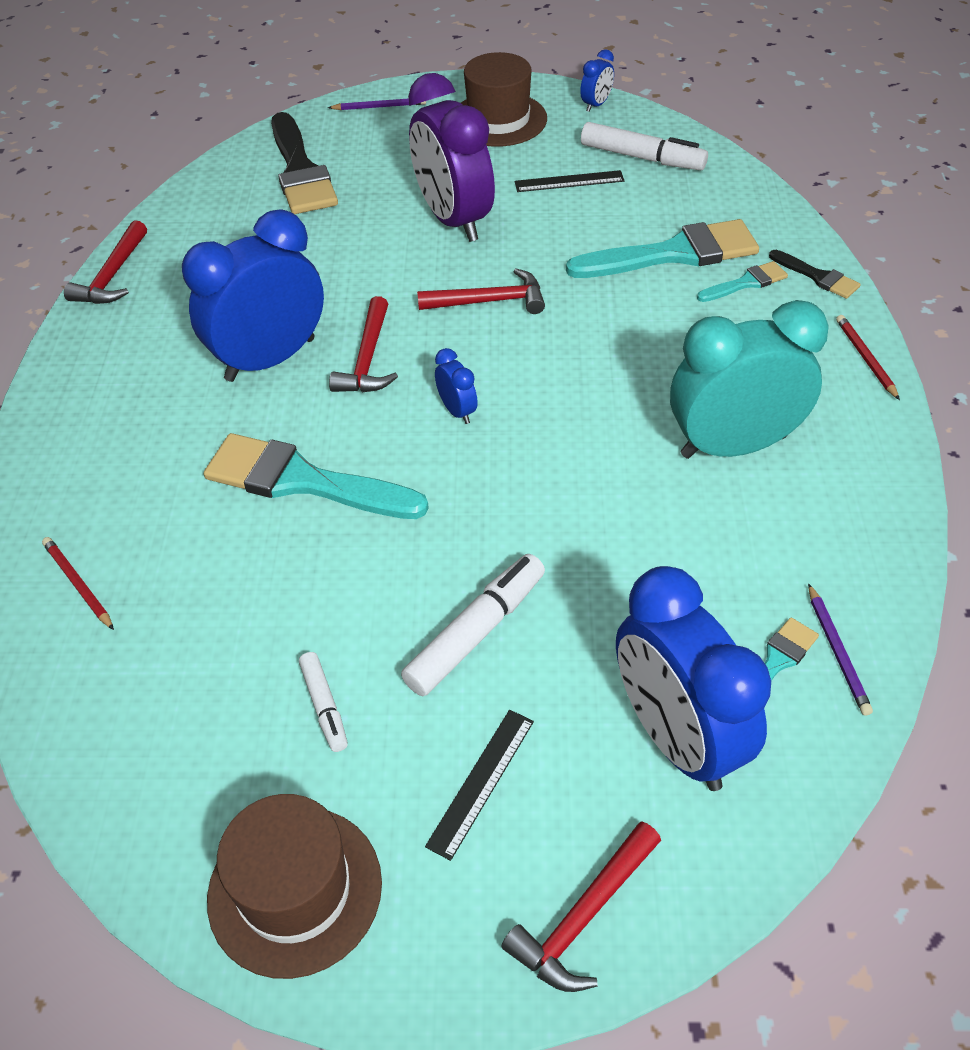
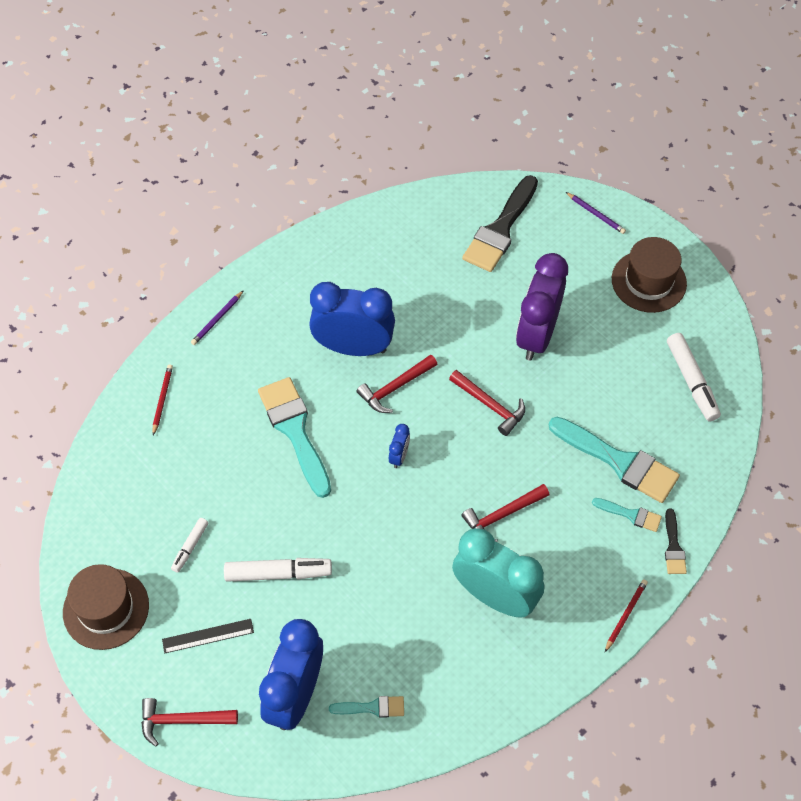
camera: 45 degrees right, 10 degrees up
(113, 275) = (340, 227): red hammer -> red hammer (502, 515)
(569, 181) = (629, 362): black ruler -> none
(596, 105) = (718, 318): blue clock -> none
(837, 651) = (403, 729): purple pencil -> purple pencil (217, 319)

